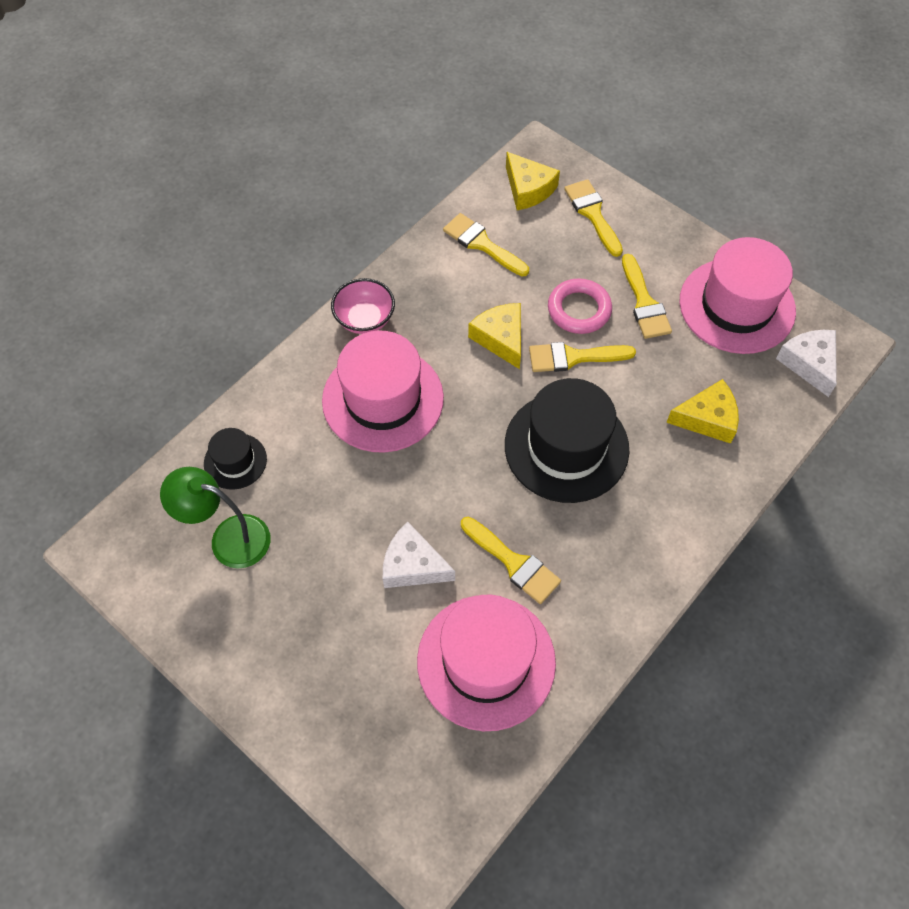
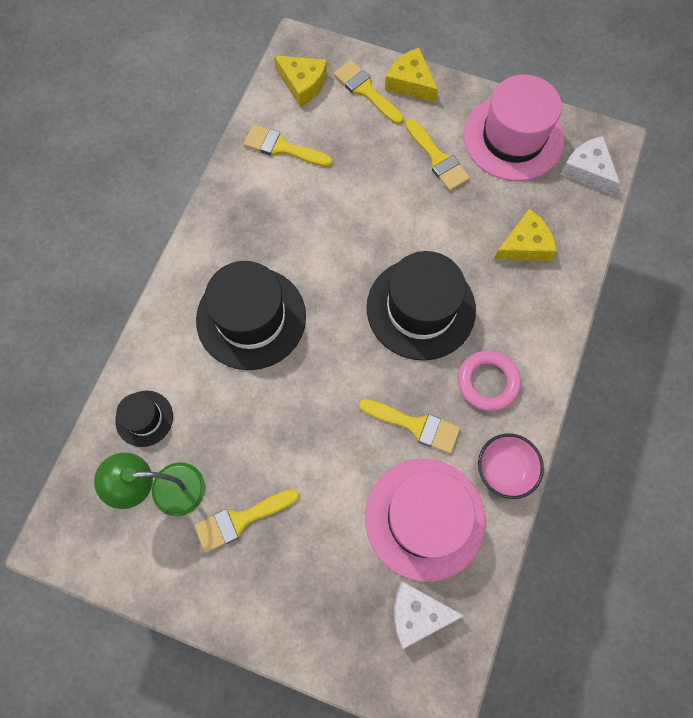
camera: 20 degrees left, 10 degrees up
(365, 319) = (207, 249): pink bowl -> pink bowl (505, 469)
(383, 399) = (251, 318): pink hat -> black hat
(413, 565) = (333, 457): white cheese -> white cheese (417, 613)
(501, 338) = (330, 229): yellow cheese -> yellow cheese (410, 83)
(573, 357) = (397, 227): yellow brush -> yellow brush (240, 520)
(579, 310) = (386, 182): pink ring -> pink ring (487, 382)

